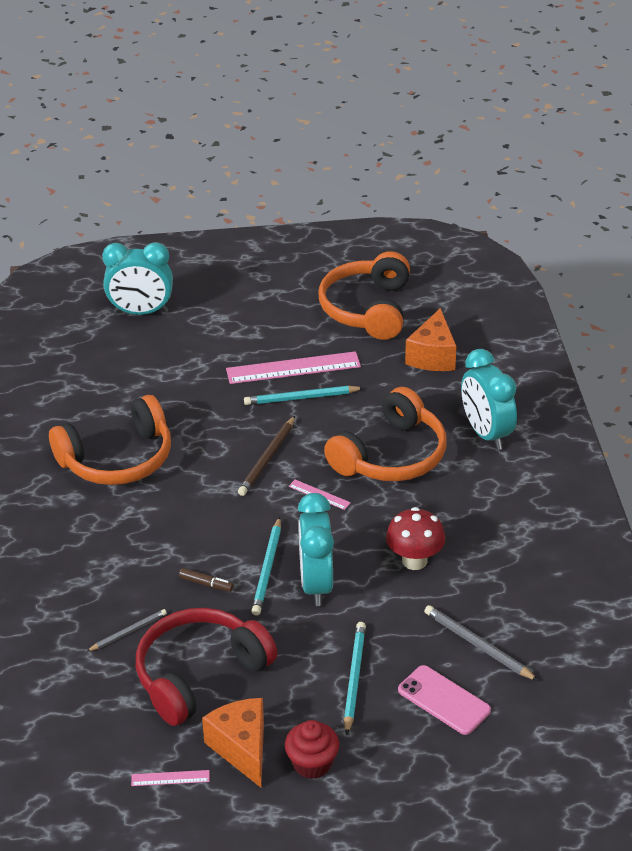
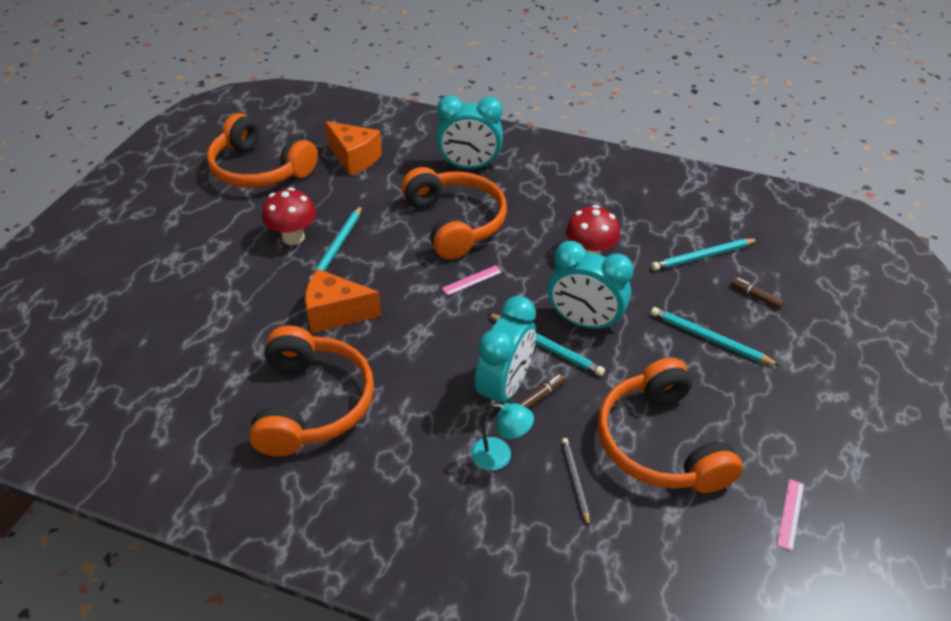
camera: 65 degrees left, 5 degrees up
(128, 580) = (500, 456): none -> turquoise lamp
(141, 312) = (102, 309): turquoise clock -> turquoise clock (504, 388)
(199, 674) = (660, 443): red headphones -> orange headphones
(242, 748) = (768, 444): orange cheese -> orange cheese (335, 313)
(267, 458) = (400, 295): brown pencil -> none
(293, 368) = (293, 237): pink ruler -> red mushroom
(312, 763) = (801, 402): red cupcake -> none
(444, 700) = (755, 296): pink phone -> brown marker
(478, 645) = (703, 257): grey pencil -> turquoise pencil

